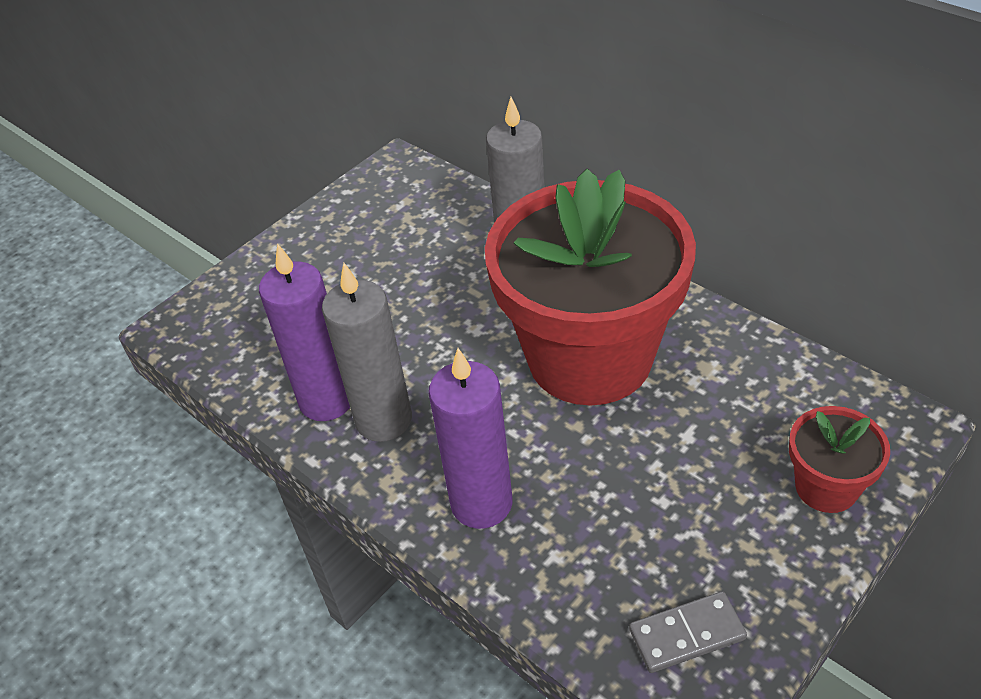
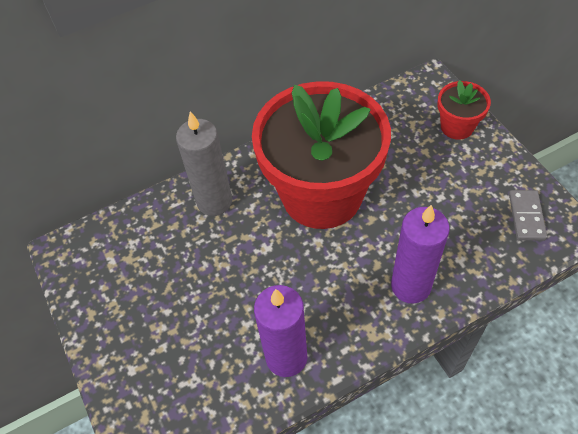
camera: 70 degrees left, 10 degrees up
(383, 420) = (320, 324): grey candle -> none

